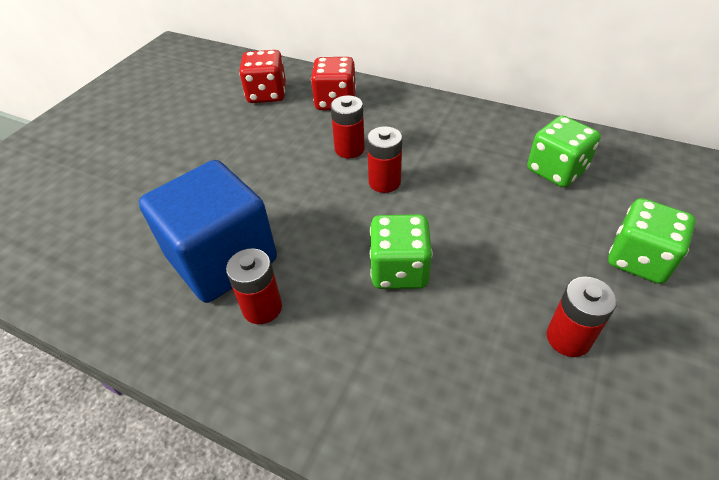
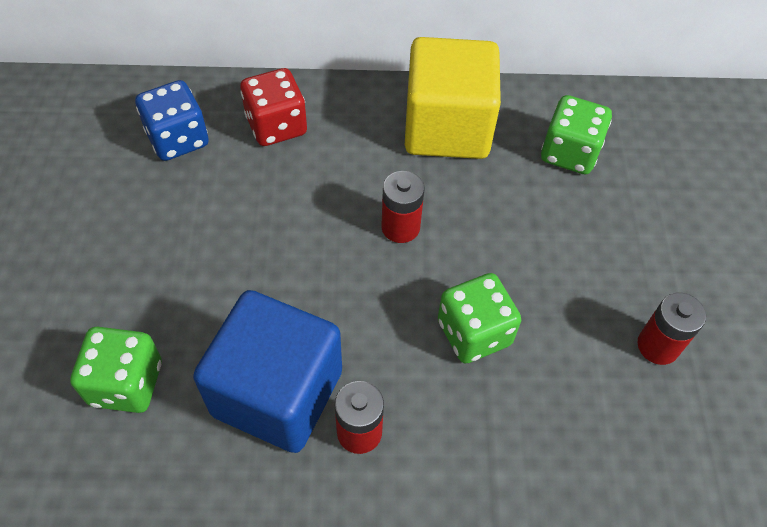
camera: 30 degrees left, 10 degrees up
(267, 94) = (178, 139): red dice -> blue dice
(349, 149) = (335, 193): red battery -> none
(460, 130) = (447, 128): none -> yellow cube
(638, 259) = (683, 237): green dice -> green dice (126, 383)

